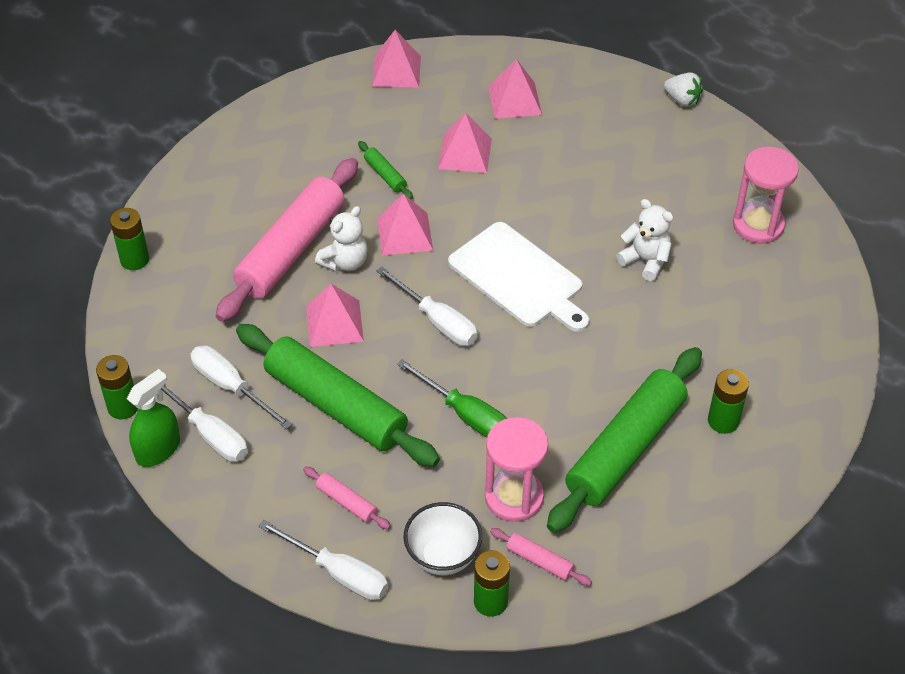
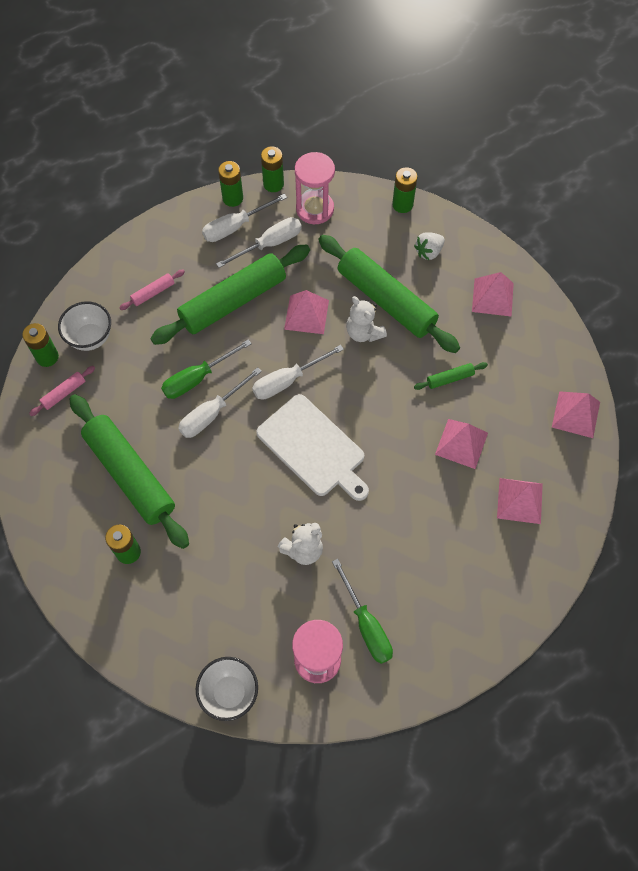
camera: 105 degrees right, 15 degrees up
(158, 449) = (233, 198): green spray bottle -> green battery
(291, 249) = (386, 300): pink rolling pin -> green rolling pin
(338, 573) = (103, 278): white screwdriver -> white screwdriver (212, 413)
(404, 234) = (381, 378): pink pyramid -> pink pyramid (492, 297)
(514, 497) = (118, 391): pink hourglass -> pink hourglass (315, 209)
(519, 277) = (313, 448): white cutting board -> white cutting board turned 105 degrees counterclockwise
(682, 100) = (491, 650): white strawberry -> white strawberry (428, 252)
(703, 194) = (366, 625): none -> green screwdriver
(829, 287) = (229, 693): none -> white bowl

